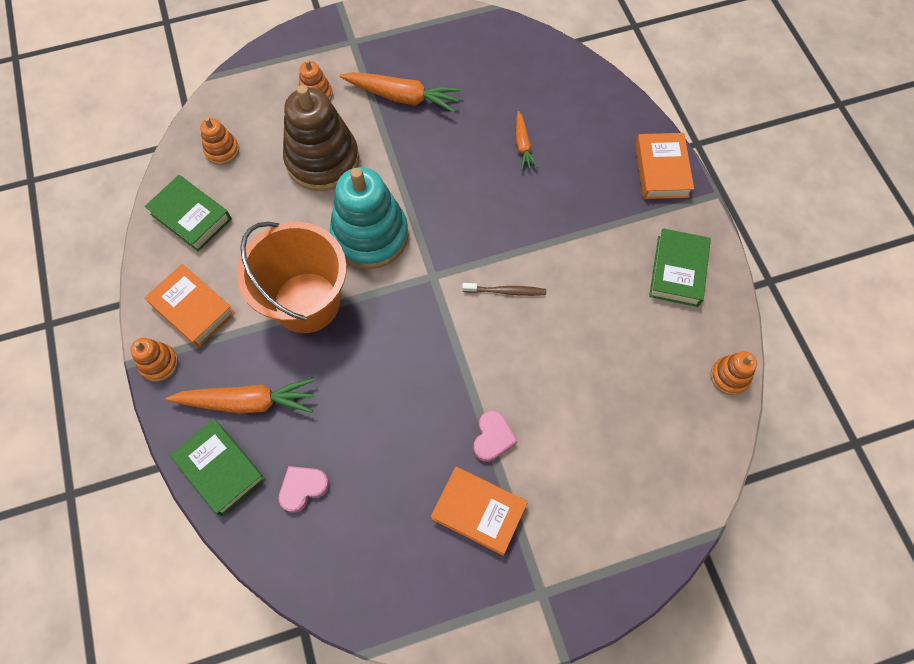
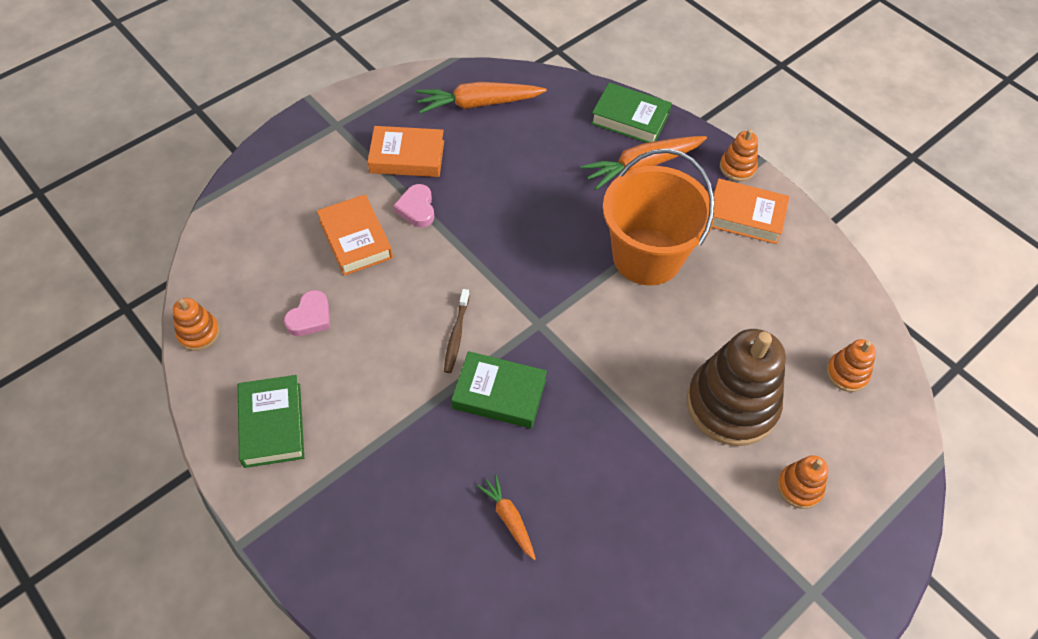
camera: 155 degrees right, 10 degrees down
(191, 216) = (817, 293): green book -> green book (499, 394)
(303, 488) = (557, 127): pink heart -> pink heart (310, 317)
(370, 235) = (626, 340): turquoise stacking toy -> none
(402, 97) = (694, 529): orange carrot -> orange carrot (479, 104)
(506, 291) = (456, 335): brown toothbrush -> brown toothbrush turned 60 degrees counterclockwise
(661, 170) = (318, 553): orange book -> orange book (356, 239)

